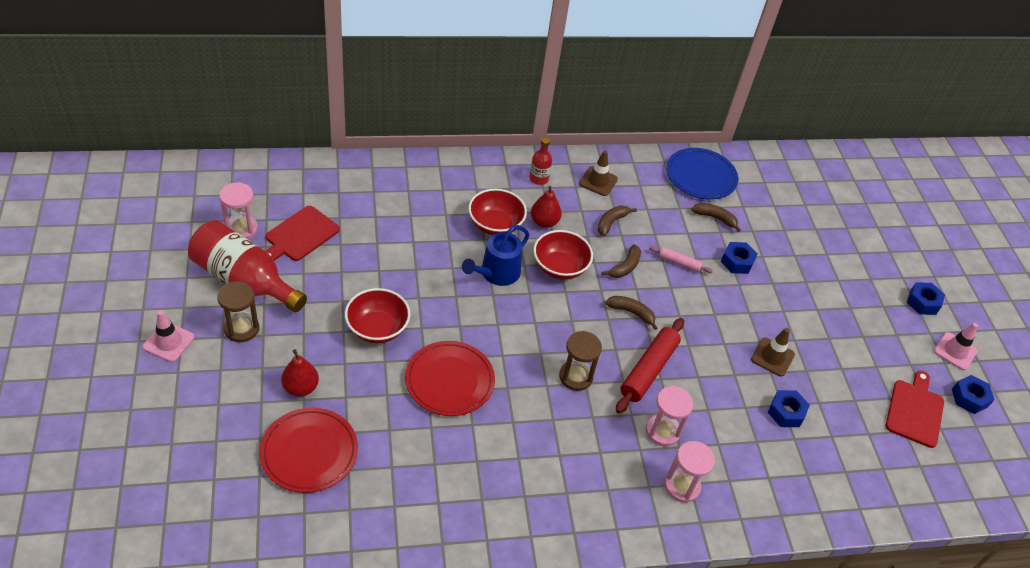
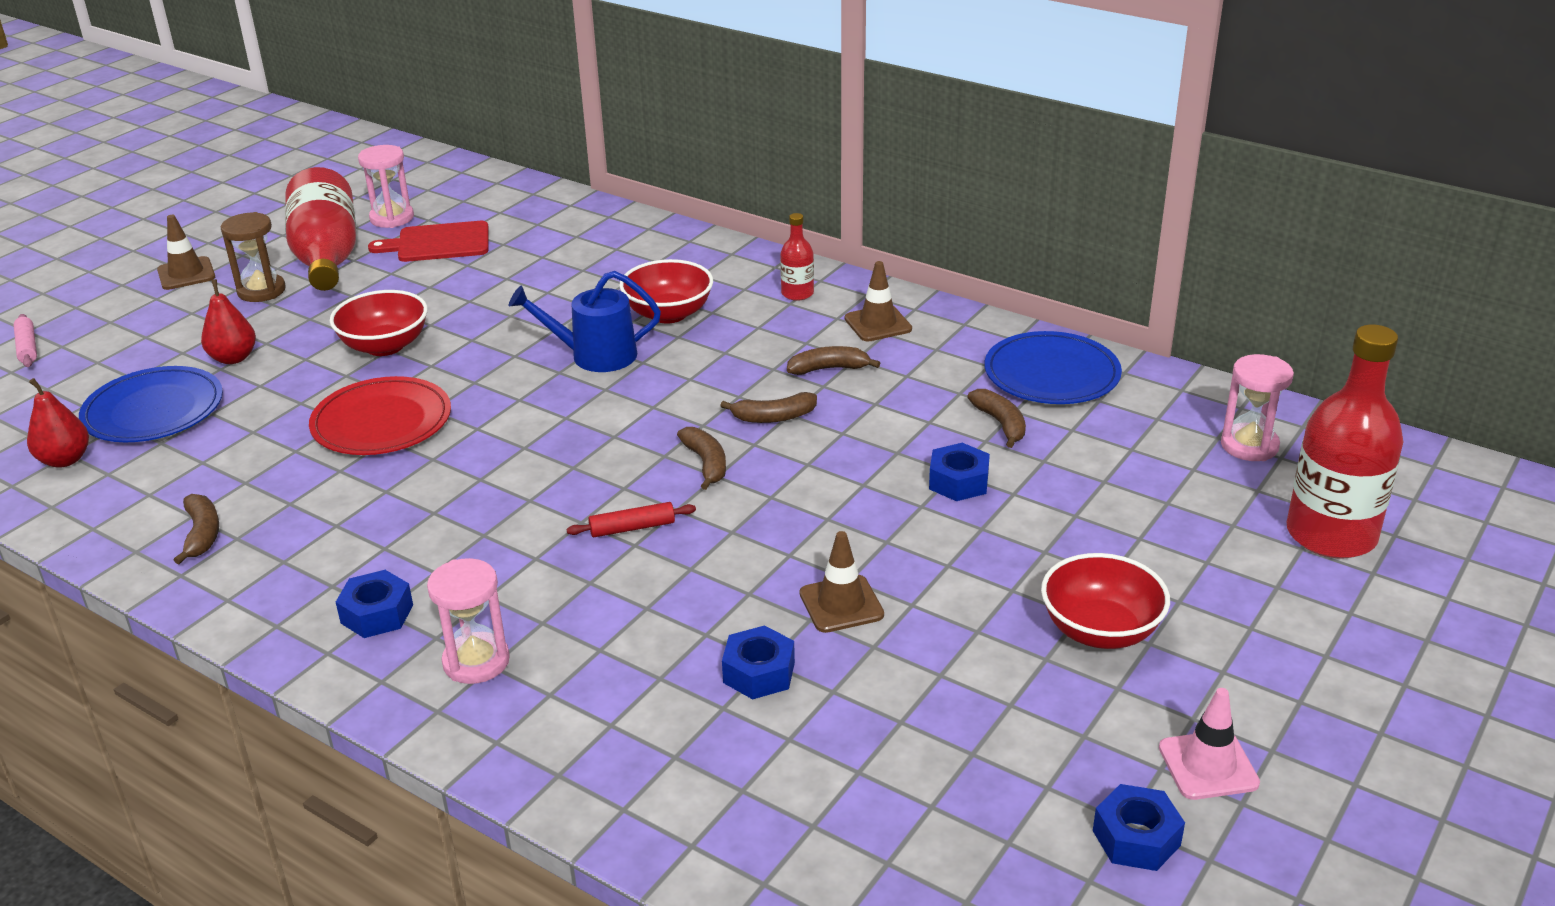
camera: 50 degrees right, 15 degrees down
(168, 342) = (186, 274): pink traffic cone -> brown traffic cone
(309, 452) = (153, 410): red plate -> blue plate
(461, 509) = (202, 534): none -> brown banana
(544, 222) = (736, 334): red pear -> red pear (65, 460)
(560, 267) = (684, 382): red bowl -> red bowl (1100, 630)
(575, 377) = (528, 488): brown hourglass -> none
(648, 370) = (632, 528): red rolling pin -> red rolling pin, size x0.53
(662, 431) = (546, 595): pink hourglass -> pink hourglass (1249, 446)
(679, 263) = (862, 446): pink rolling pin -> pink rolling pin (27, 347)
(879, 214) = (1331, 535): none -> red bottle
(915, 411) = (993, 793): red cutting board -> none
(922, 302) = (1241, 675): blue nut -> blue nut (377, 614)

